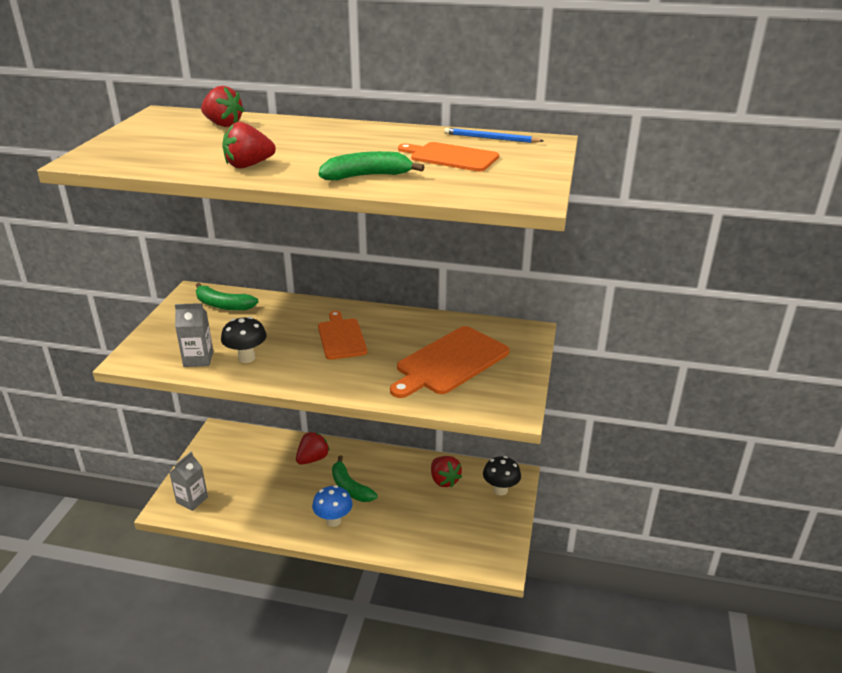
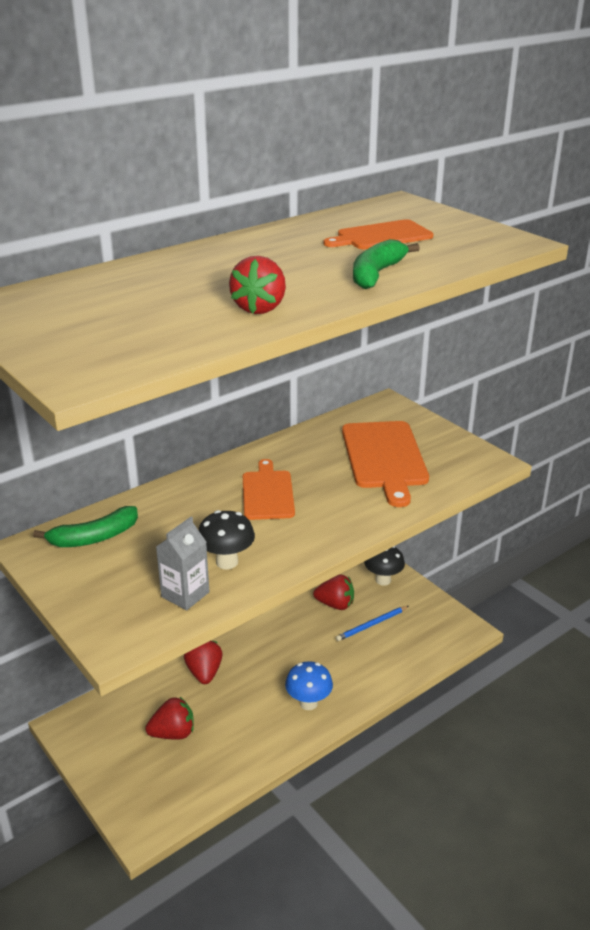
camera: 50 degrees left, 0 degrees up
(192, 500) = (154, 799): grey carton -> none
(223, 124) = (99, 288): red strawberry -> red strawberry (173, 733)
(341, 337) = (267, 493): orange cutting board -> orange cutting board turned 60 degrees clockwise
(350, 487) = (276, 668): green banana -> none
(490, 138) = (359, 213): blue pencil -> blue pencil (371, 625)

